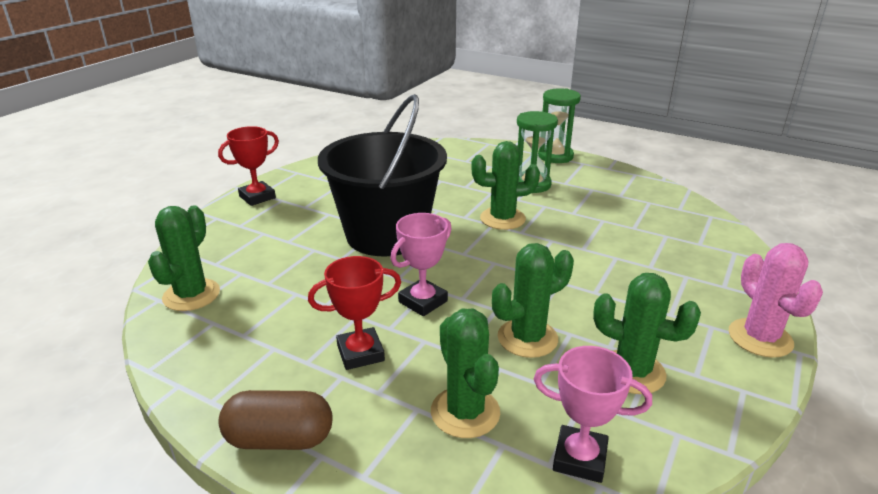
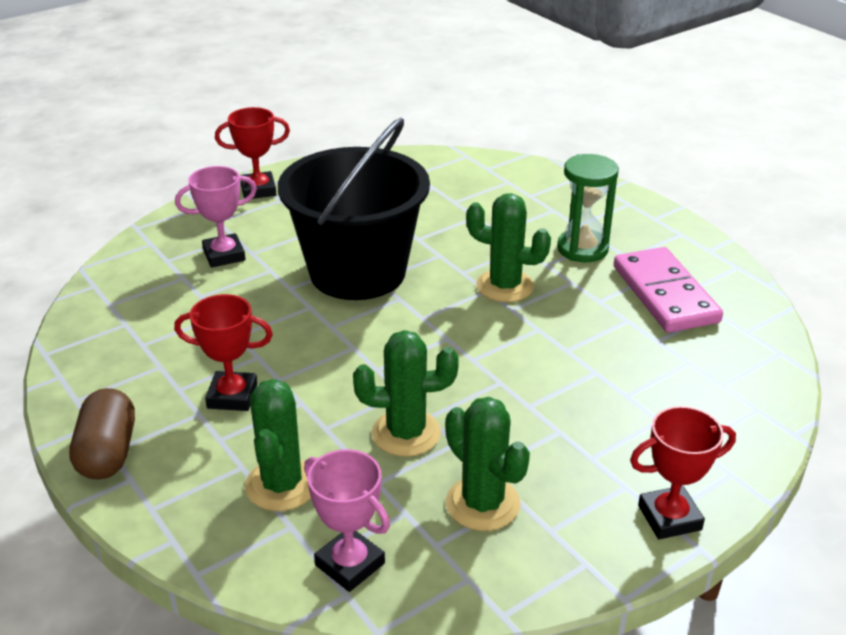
camera: 25 degrees right, 5 degrees up
(191, 295) = (124, 289): green cactus -> none
(279, 439) = (107, 452): brown capsule -> brown capsule turned 60 degrees clockwise
(423, 301) = (333, 361): pink trophy -> pink trophy (224, 255)
(555, 156) = (652, 215): green hourglass -> none
(610, 199) = (665, 294): none -> pink domino
(760, 338) = (669, 517): pink cactus -> red trophy

